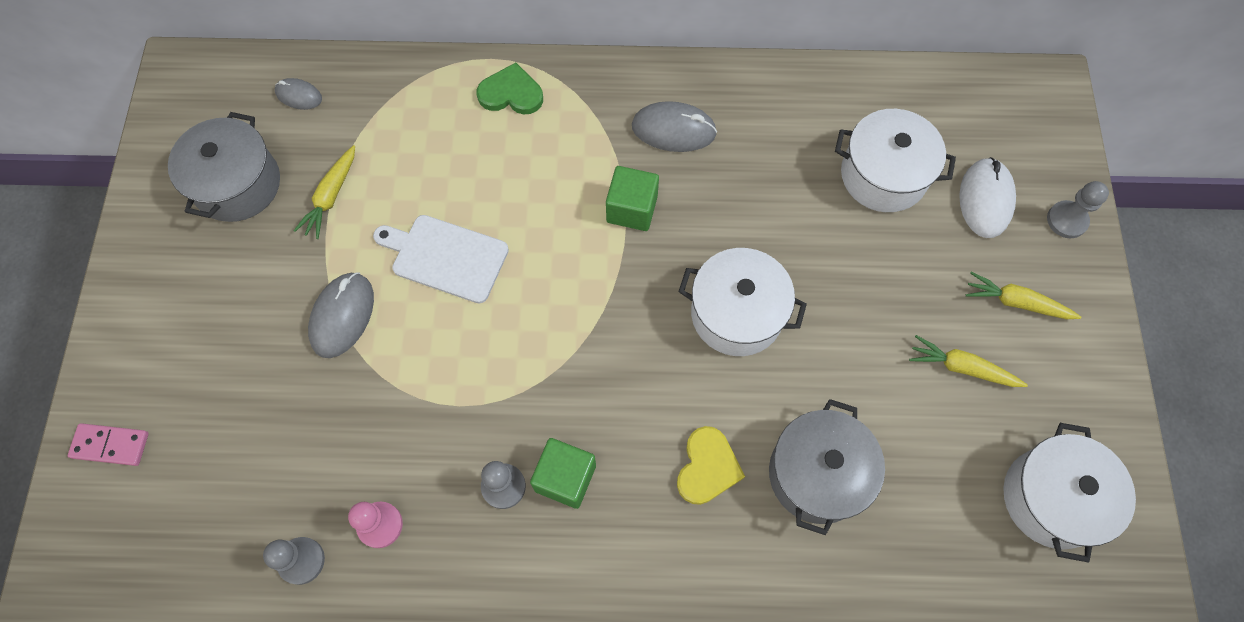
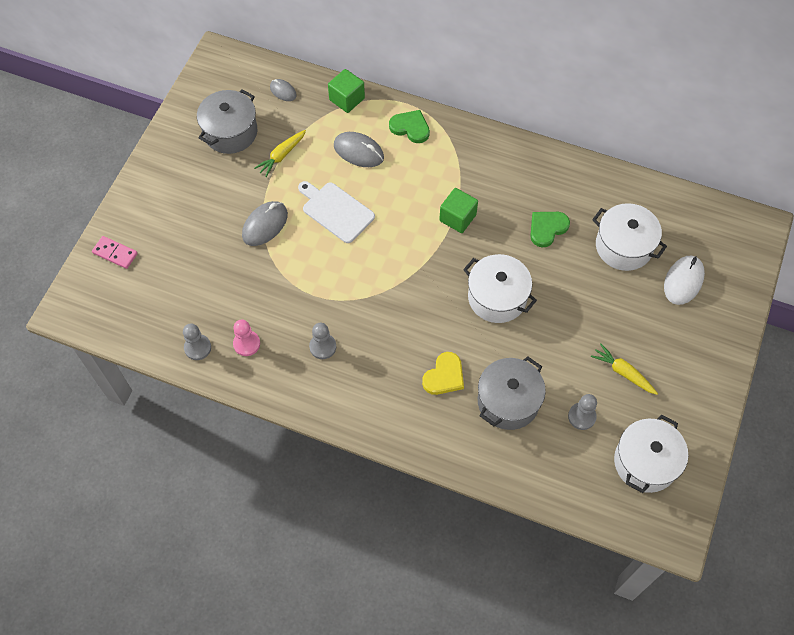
camera: 20 degrees right, 5 degrees down
(565, 478) = (359, 354): green cube -> green cube (347, 99)
(673, 130) = (502, 179): grey mouse -> grey mouse (358, 151)
(766, 183) = (547, 228): none -> green heart
(1016, 302) = (675, 347): yellow carrot -> none
(1067, 220) = (731, 310): grey pawn -> grey pawn (581, 416)

